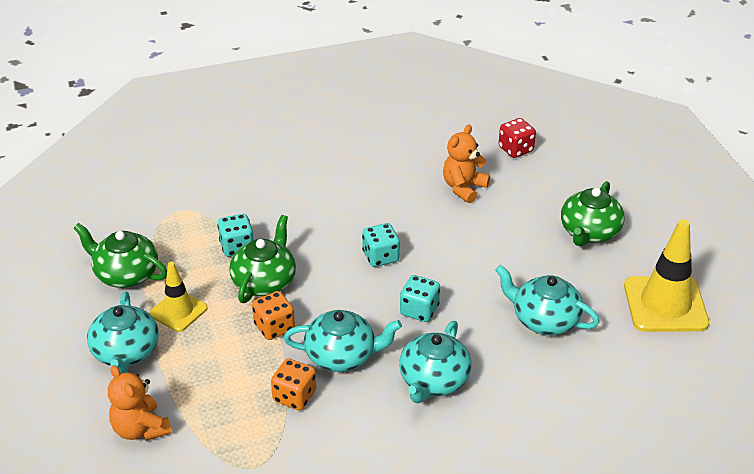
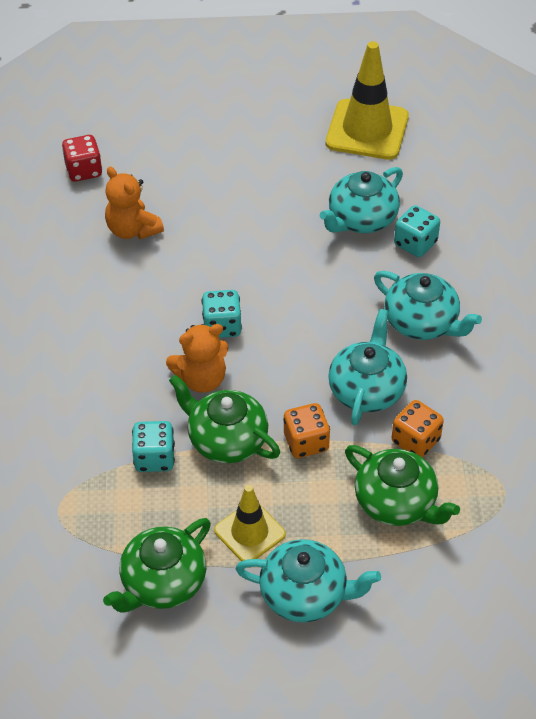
camera: 75 degrees left, 10 degrees up
(140, 429) = (430, 590): orange teddy bear -> orange teddy bear (201, 379)
(419, 310) = (318, 311): turquoise dice -> turquoise dice (415, 243)
(589, 232) = (245, 152): green teapot -> green teapot (396, 502)

